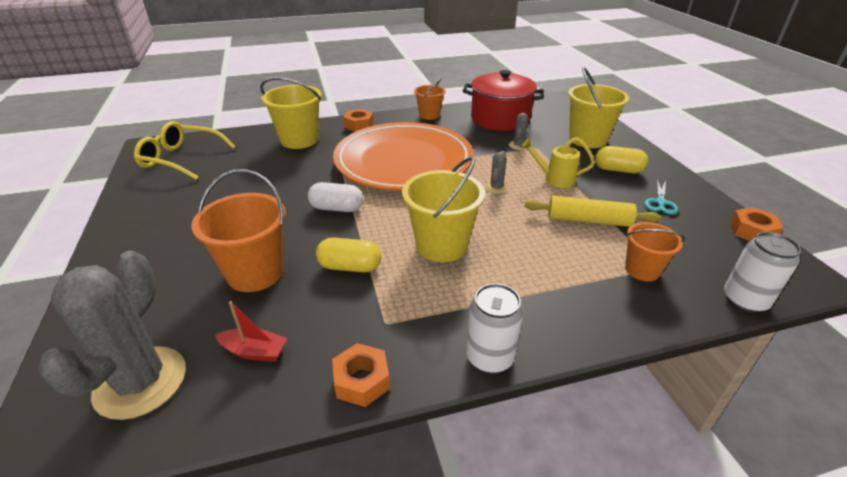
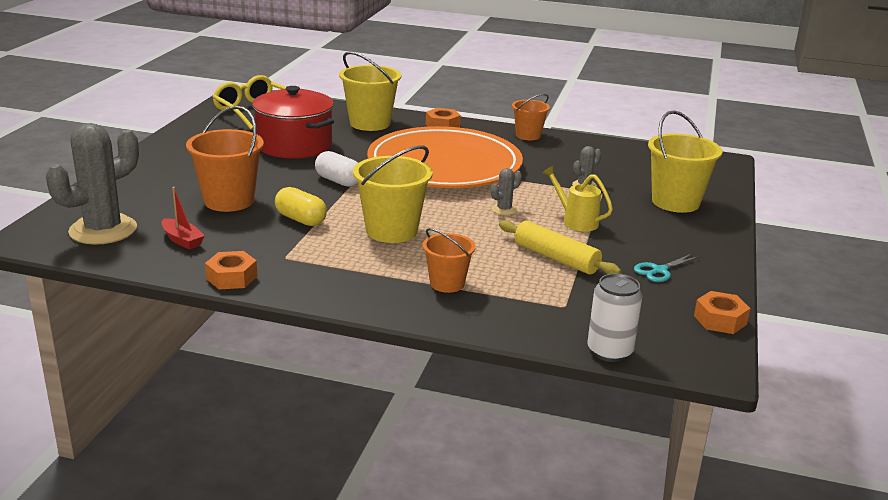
camera: 30 degrees right, 10 degrees down
(490, 357) = (334, 299): white can -> none
(500, 119) = (603, 158): red pot -> red pot (294, 145)
(618, 170) = (662, 235): yellow capsule -> none
(642, 270) = (546, 303): orange bucket -> orange bucket (447, 283)

